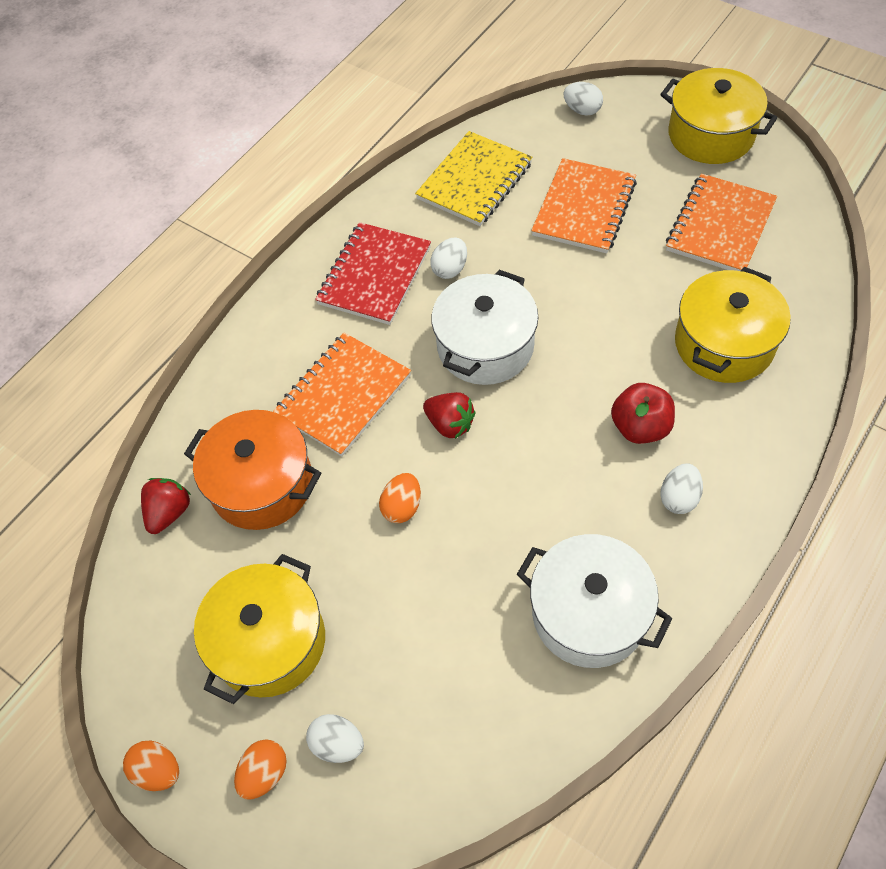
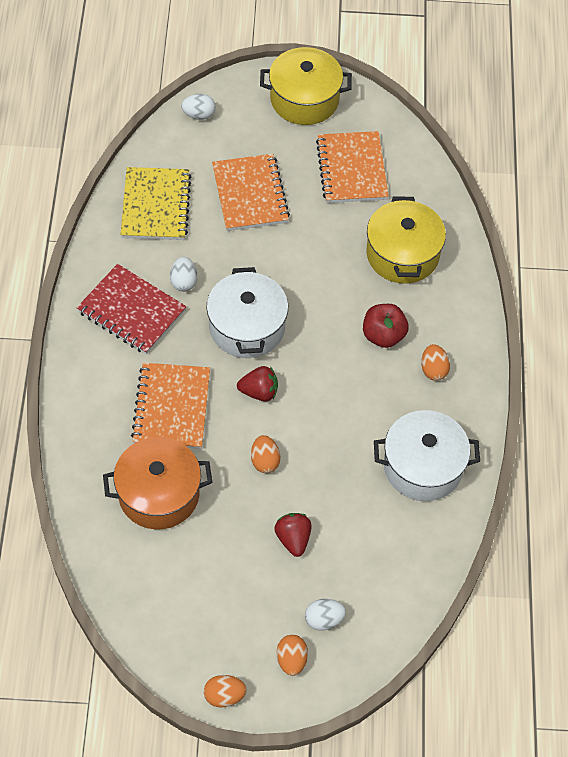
camera: 40 degrees left, 0 degrees up
(169, 512) = (107, 544): red strawberry -> red strawberry (293, 539)
(269, 642) = (238, 587): yellow pot -> none
(374, 276) = (131, 311): red notebook -> red notebook turned 45 degrees counterclockwise
(679, 497) = (433, 370): white egg -> orange egg

